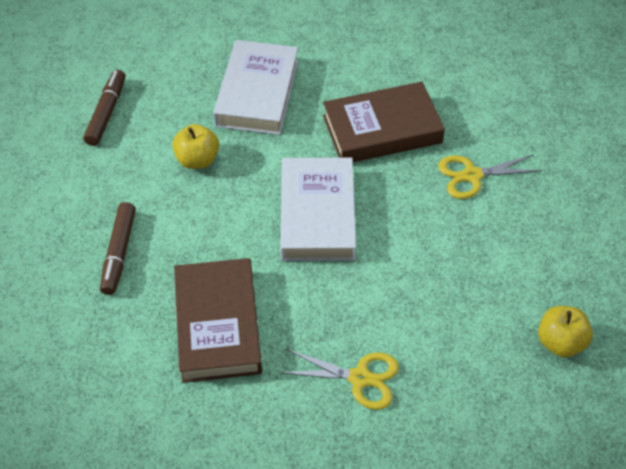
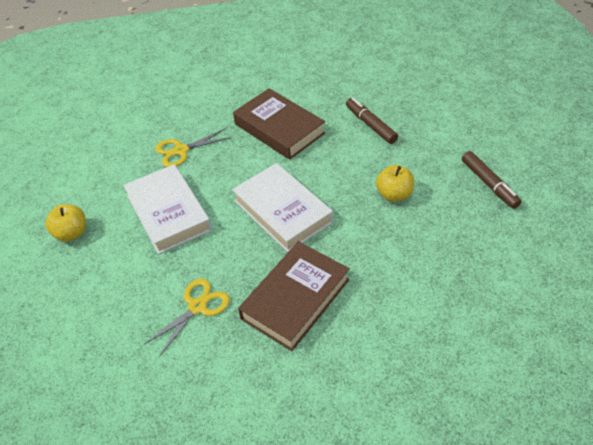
camera: 145 degrees right, 5 degrees down
(257, 93) = (415, 264): white book -> white book (168, 213)

